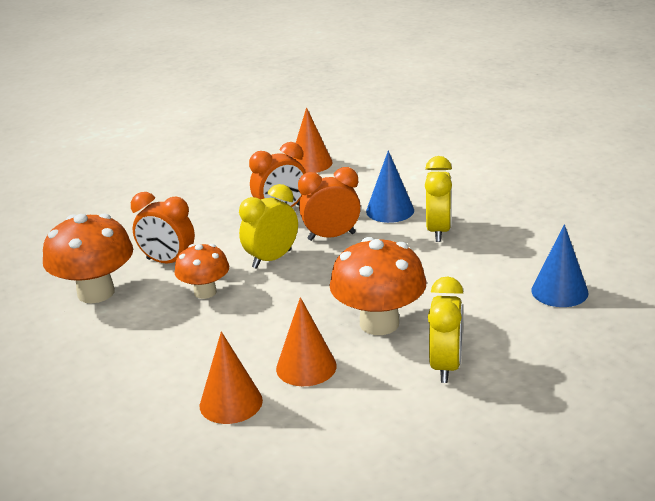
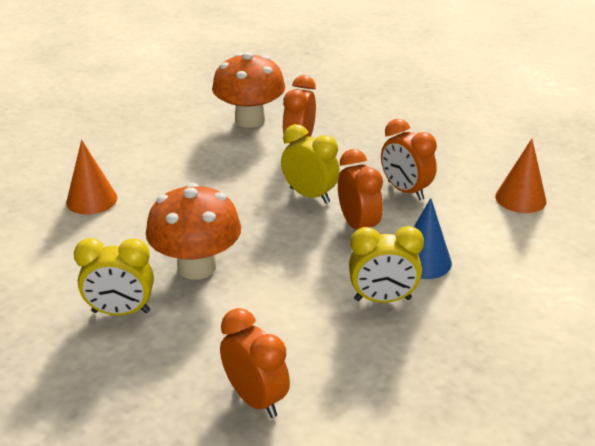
camera: 80 degrees right, 5 degrees up
(205, 292) = (251, 168): orange mushroom -> none
(306, 367) = (133, 231): orange cone -> none
(559, 291) = (255, 399): blue cone -> orange clock

